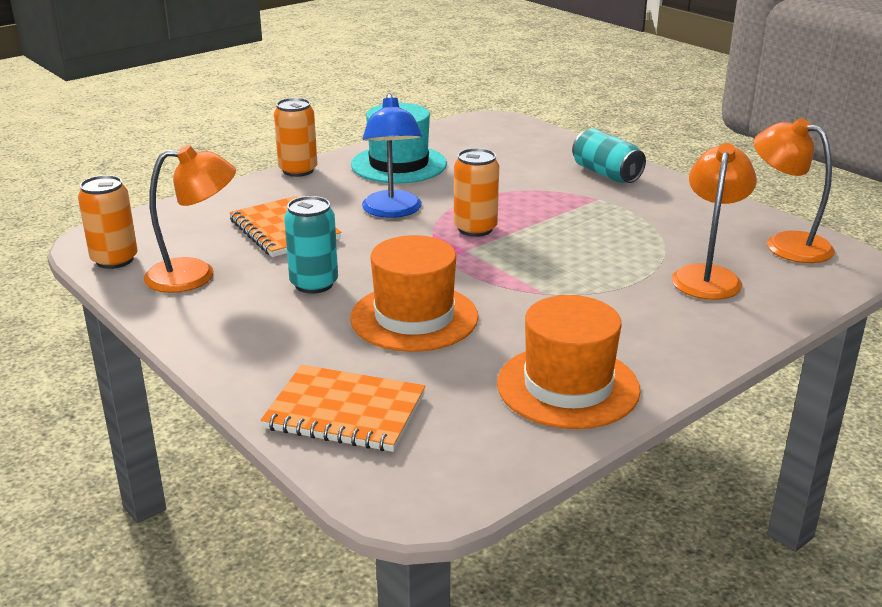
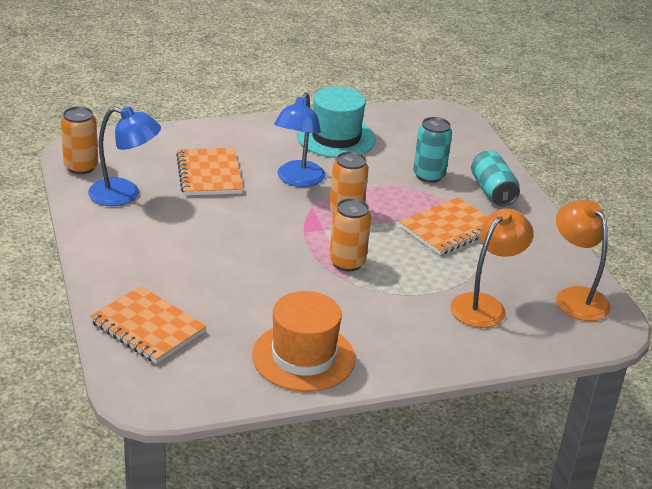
camera: 20 degrees right, 5 degrees up
(195, 275) = (124, 195): orange lamp -> blue lamp
(298, 170) = (257, 123): orange can -> orange can (347, 262)
(314, 284) = (197, 226): turquoise can -> turquoise can (429, 175)
(414, 317) = (244, 273): orange hat -> none
(597, 216) = (448, 229): none -> orange notebook

